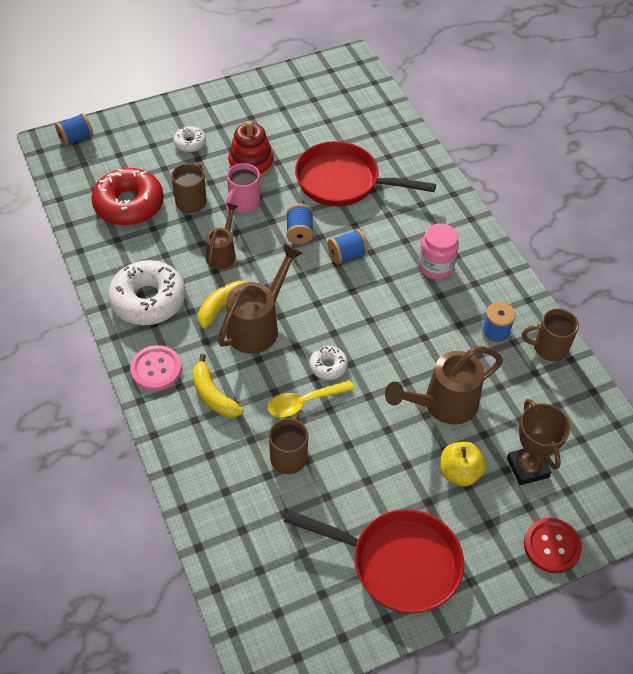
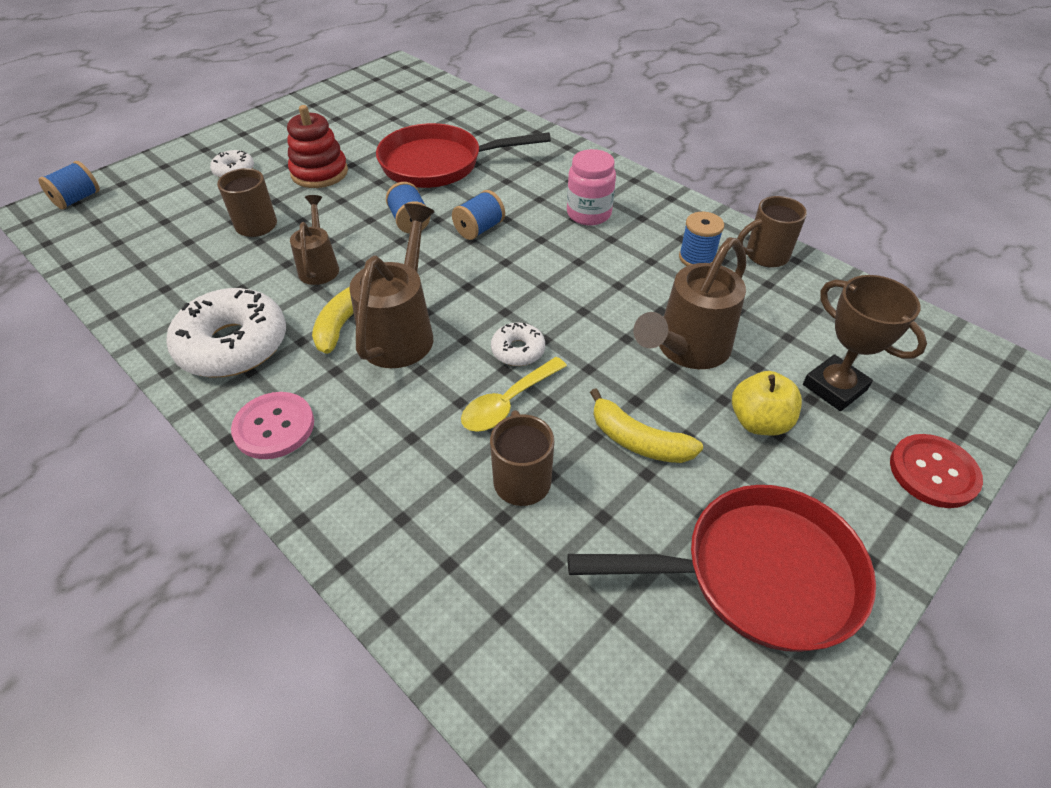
camera: 20 degrees left, 5 degrees down
(129, 205) = (171, 248): red donut -> none
(213, 395) = (374, 434): yellow banana -> yellow banana (638, 441)
(243, 203) = (326, 211): pink mug -> none

